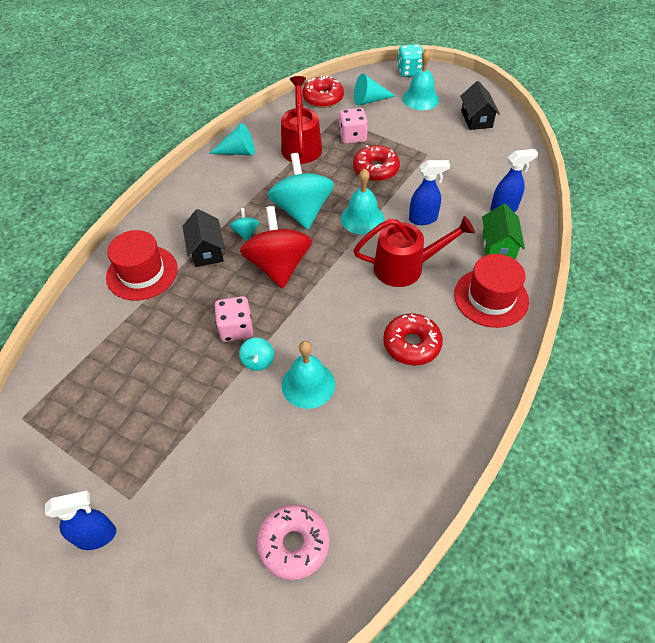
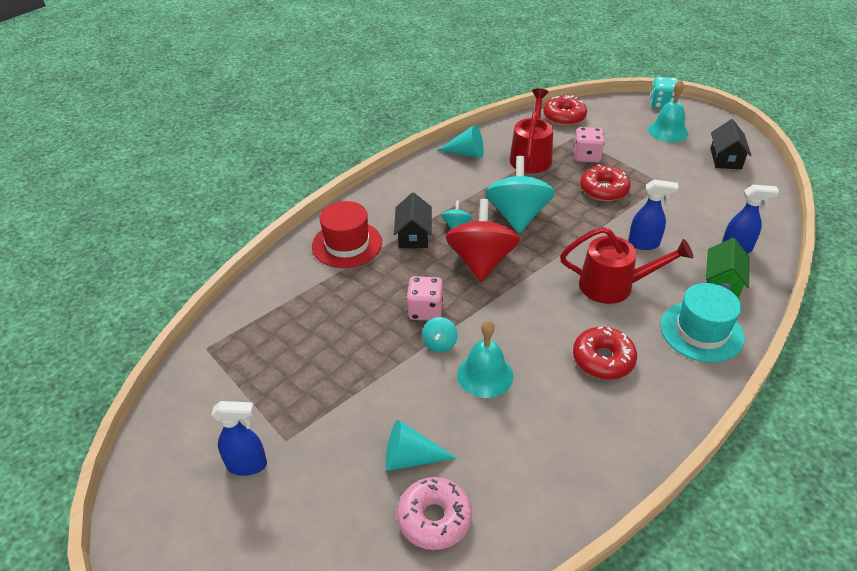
camera: 15 degrees right, 10 degrees down
(362, 218) = (578, 233): turquoise bell -> none
(369, 100) = (612, 125): turquoise cone -> turquoise cone (411, 458)
(491, 297) = (701, 331): red hat -> turquoise hat

